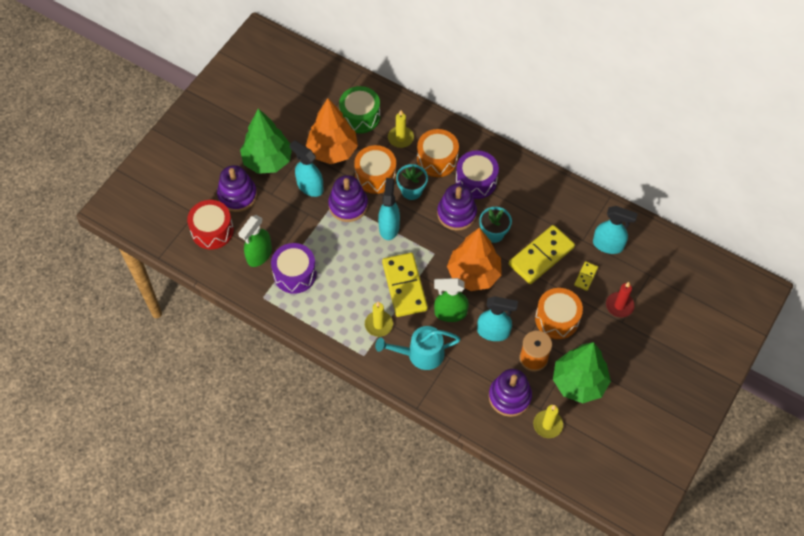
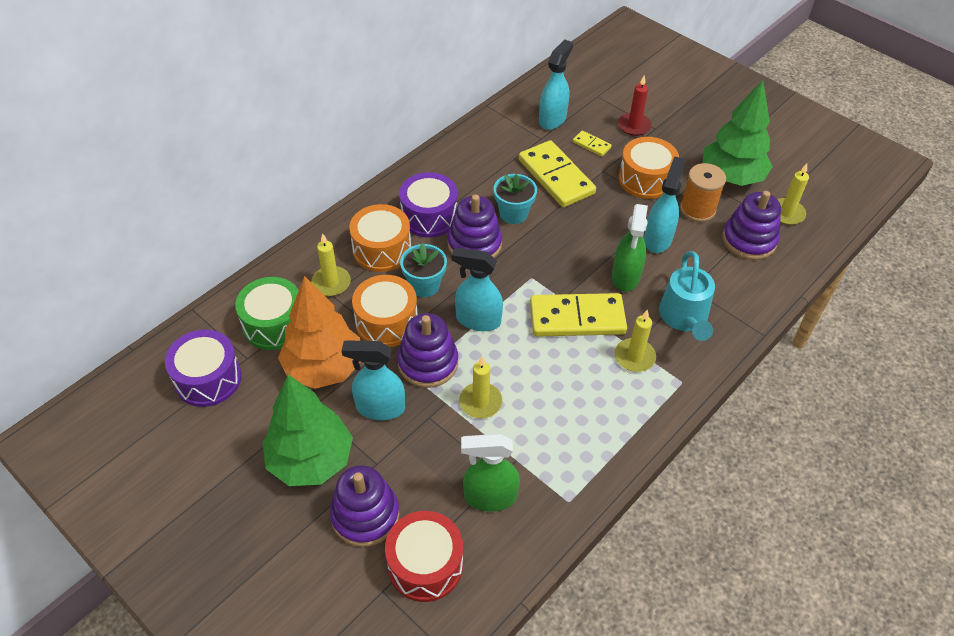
camera: 80 degrees left, 10 degrees down
(259, 255) = (489, 497): green spray bottle -> green spray bottle turned 135 degrees clockwise
(295, 274) = (534, 450): purple drum -> purple drum (208, 379)
(310, 186) = (380, 407): turquoise spray bottle -> turquoise spray bottle turned 45 degrees clockwise
(324, 239) = (480, 402): none -> yellow candle
(473, 274) = (571, 243): orange tree -> none

